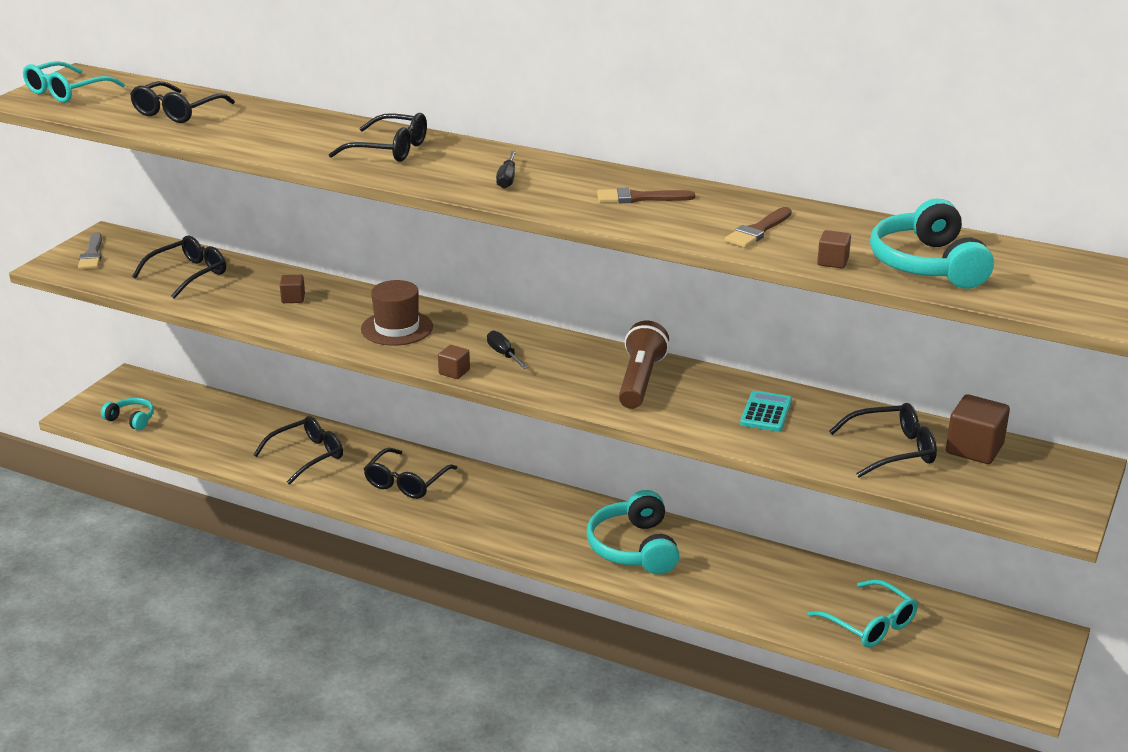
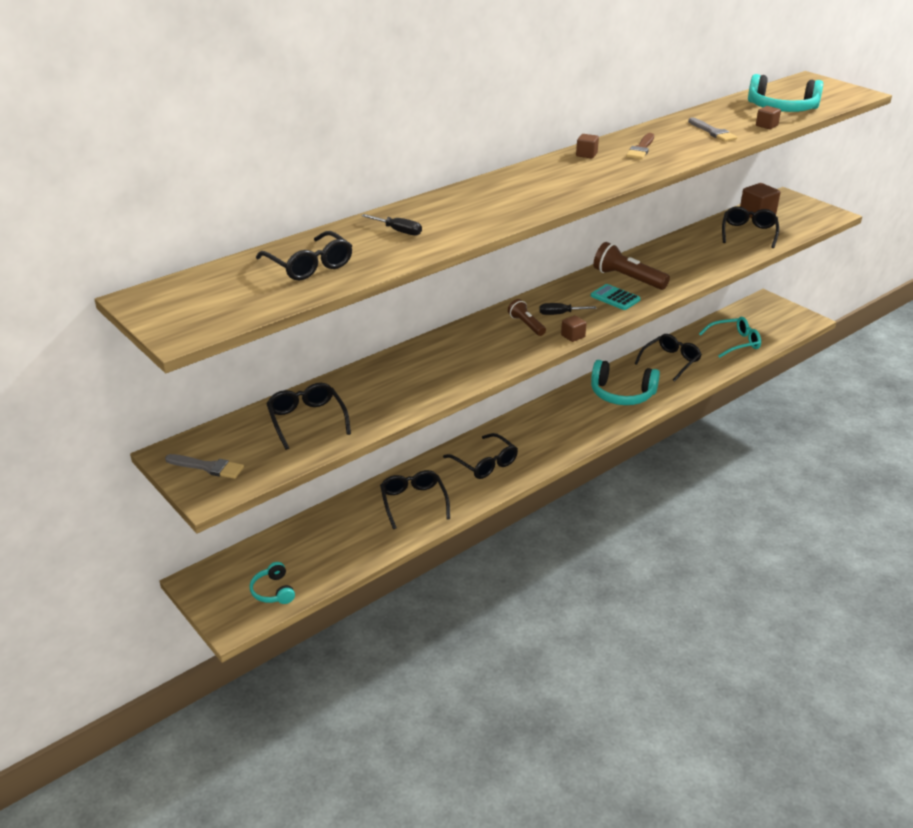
camera: 65 degrees left, 5 degrees up
(67, 92) = (186, 309): turquoise glasses -> none
(131, 419) = (273, 591): turquoise headphones -> turquoise headphones turned 75 degrees counterclockwise
(293, 298) = (401, 378): brown cube -> brown cube (586, 154)
(389, 149) = (486, 201): black glasses -> black glasses (670, 361)
(397, 328) = (489, 344): brown hat -> none
(459, 340) = (526, 325): none -> brown flashlight
(507, 179) = (578, 176): black screwdriver -> black screwdriver (398, 231)
(758, 231) = (712, 132): brown brush -> grey brush
(766, 412) = (689, 253): turquoise calculator -> turquoise calculator (615, 298)

